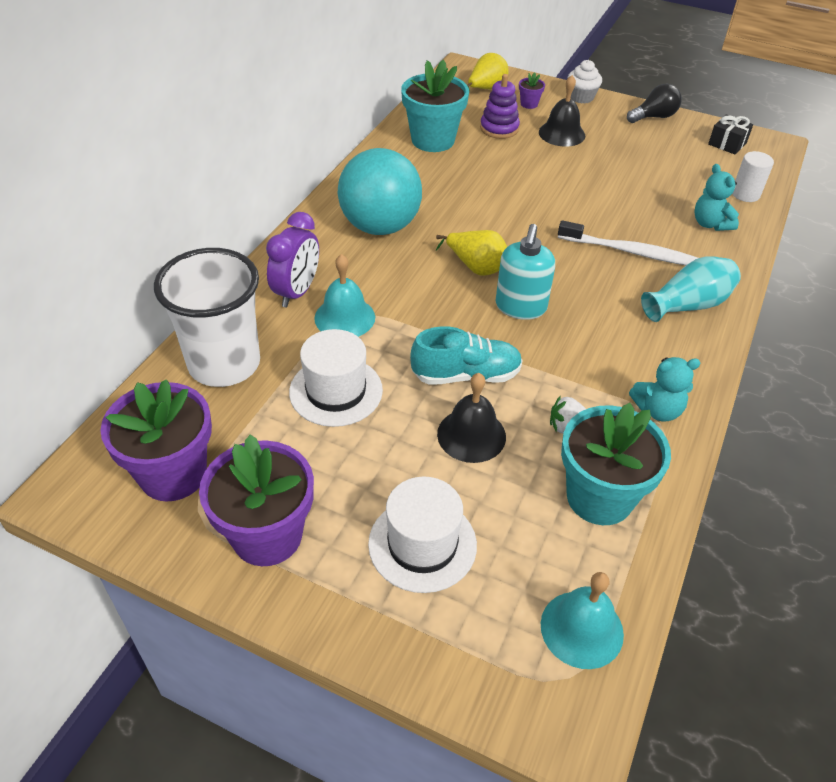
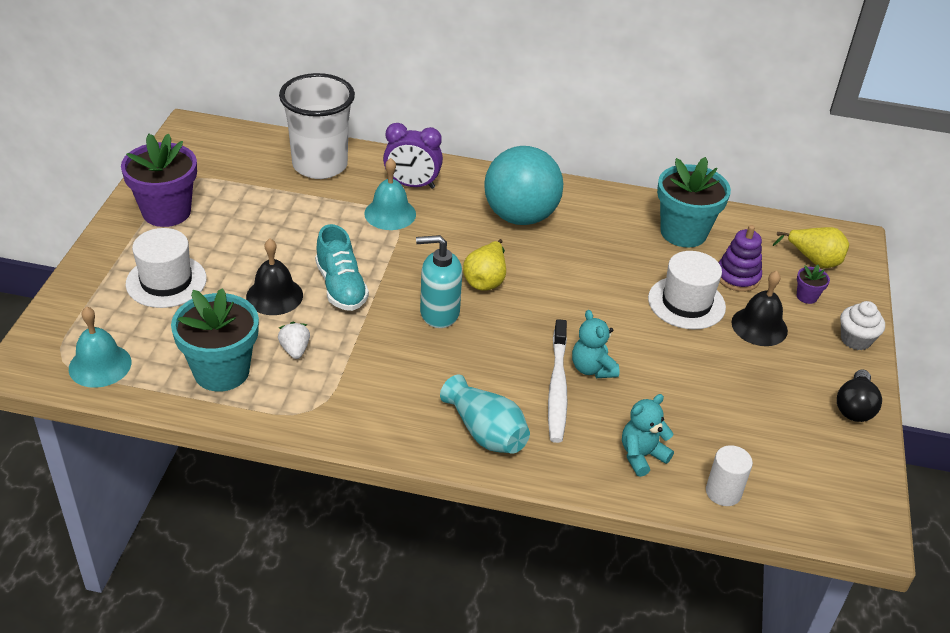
camera: 75 degrees right, 5 degrees down
(173, 474) = (212, 164): purple flower pot -> none
(336, 391) = (305, 221): white hat -> white hat (686, 303)
(654, 117) = (854, 407): black light bulb -> black light bulb turned 60 degrees clockwise
(657, 410) = (328, 407): turquoise teddy bear -> turquoise teddy bear (592, 368)
(727, 144) = (835, 479): black gift -> none

